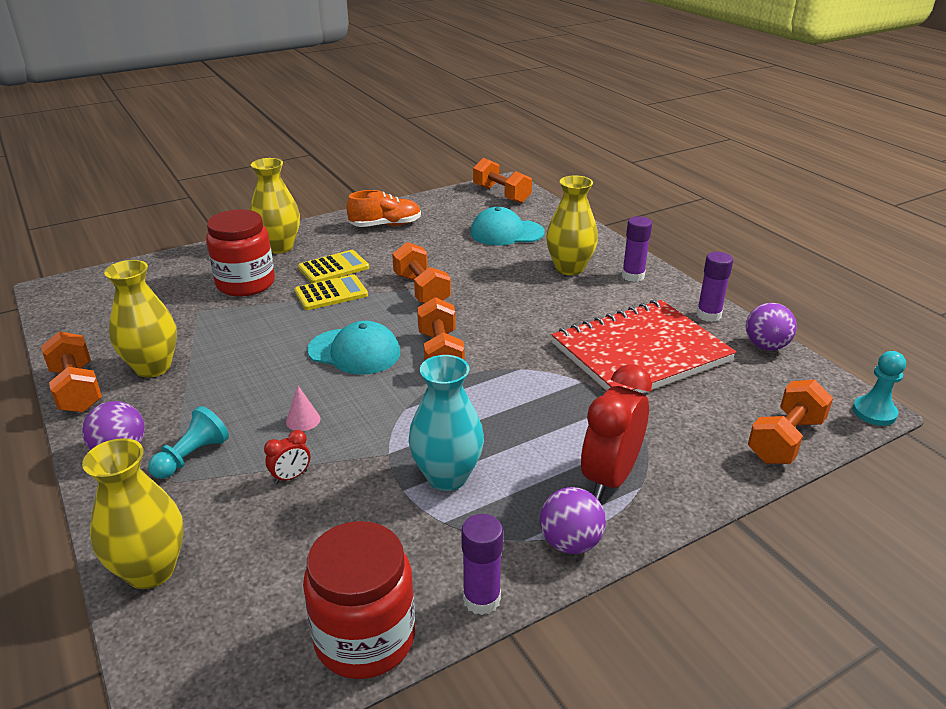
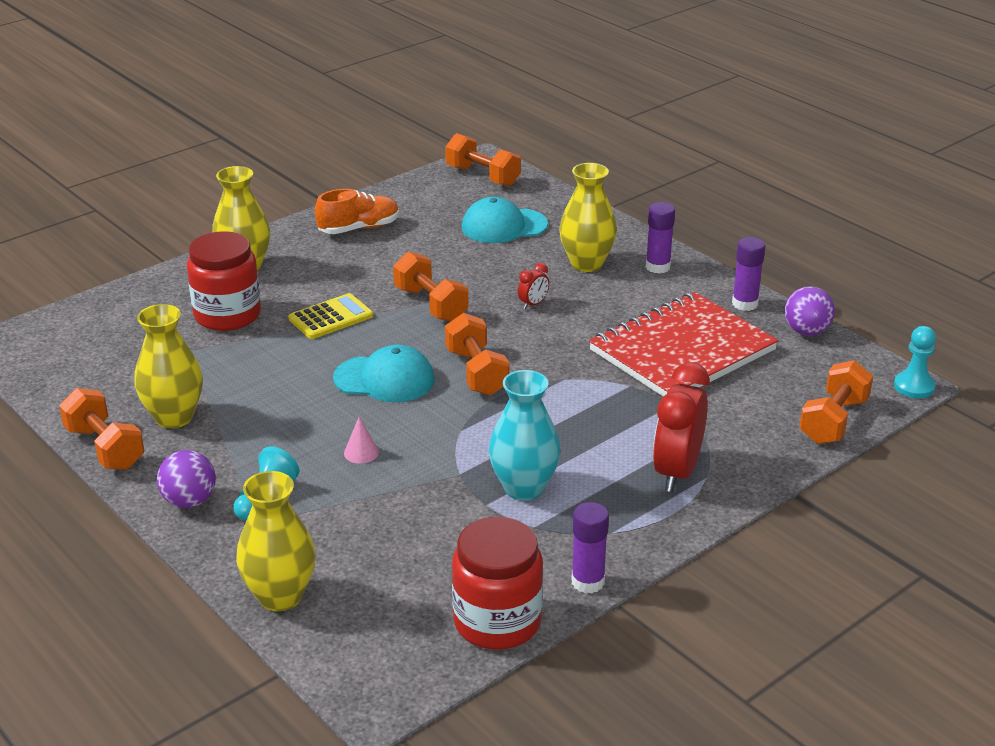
camera: 10 degrees left, 0 degrees up
(291, 477) = (373, 505): red clock -> red clock (533, 304)
(333, 268) = (320, 287): yellow calculator -> none
(570, 543) = (653, 530): purple ball -> none

